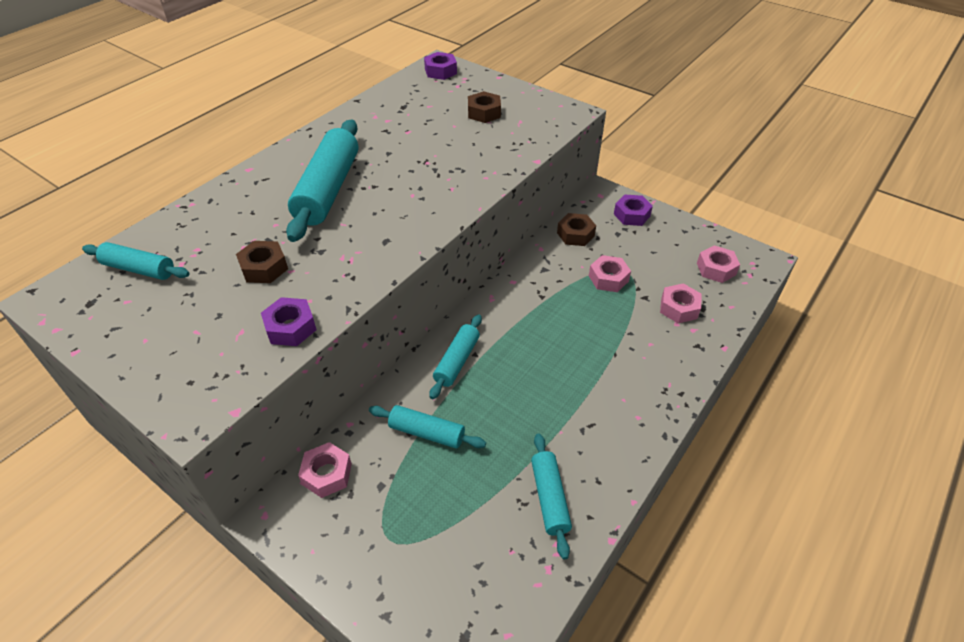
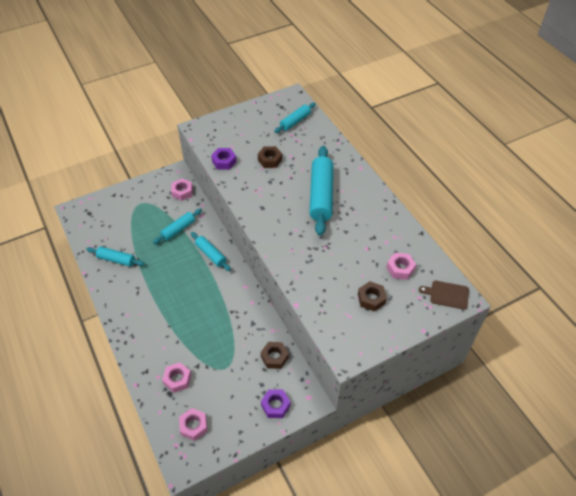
camera: 115 degrees right, 5 degrees up
(328, 190) = (321, 195): turquoise rolling pin -> turquoise rolling pin turned 60 degrees clockwise
(440, 71) = (447, 294): purple nut -> brown cutting board
(608, 278) = (224, 354): pink nut -> pink nut (400, 269)

